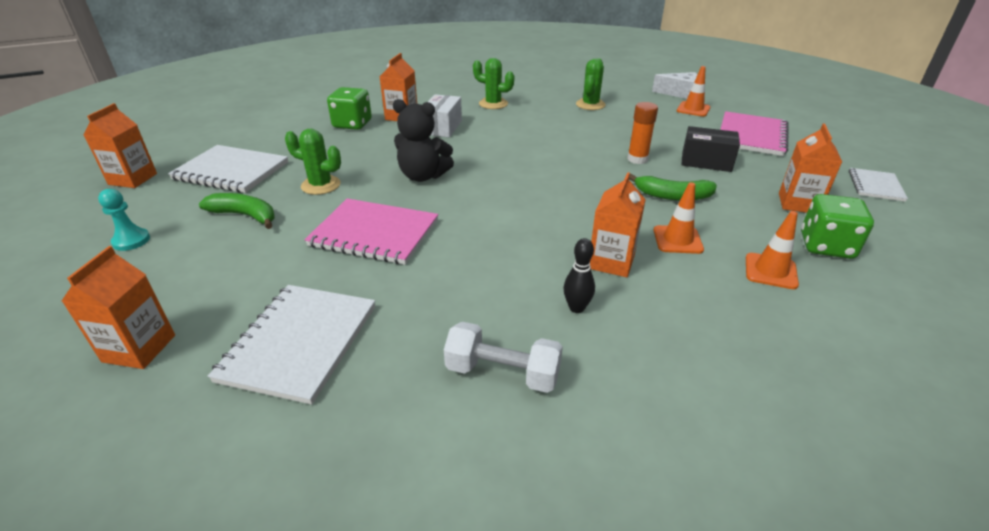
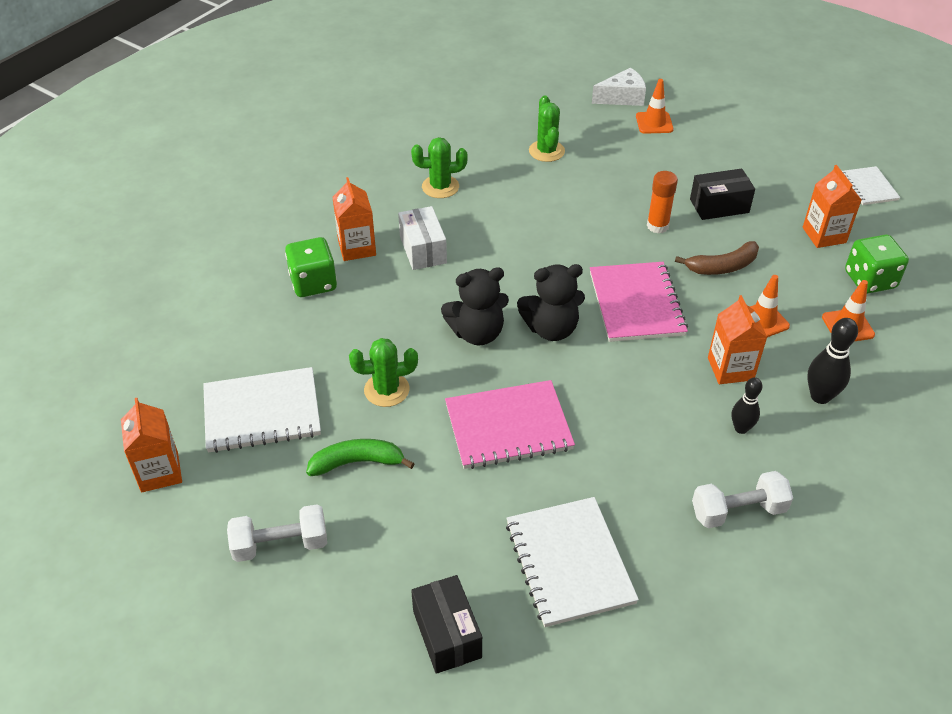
camera: 30 degrees left, 10 degrees up
(131, 241) = (280, 544): turquoise pawn -> white dumbbell
(139, 348) = (447, 634): orange carton -> black box
(481, 190) = (551, 329): none -> black teddy bear
(672, 196) = (722, 267): green banana -> brown banana
(689, 314) = (820, 396): none -> black bowling pin
(751, 136) = (733, 149): pink notebook -> pink notebook (636, 304)

